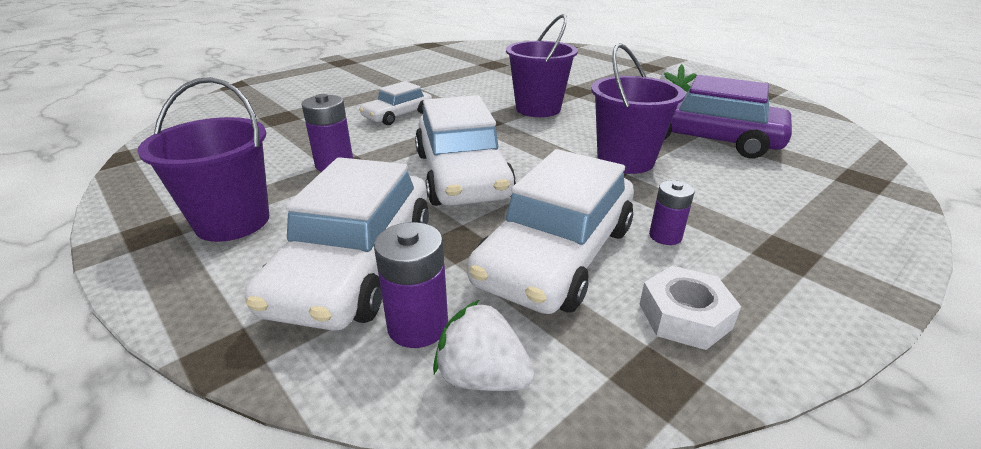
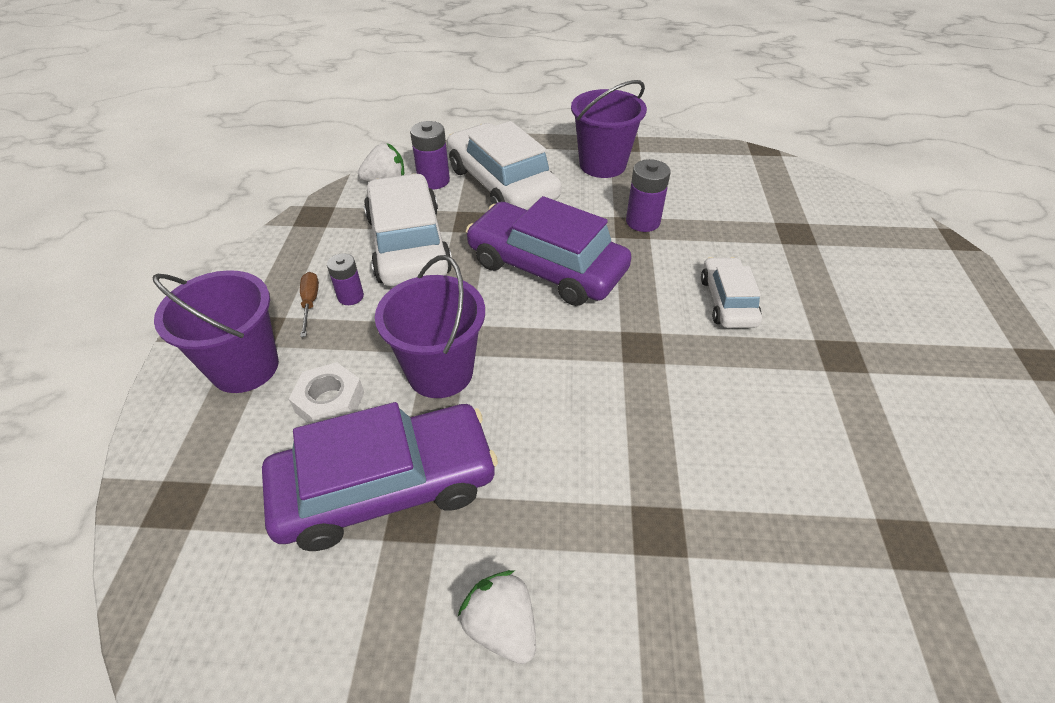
camera: 135 degrees right, 15 degrees up
(462, 175) = (546, 267): white car -> purple car
(538, 109) = (631, 420): purple bucket -> purple bucket (245, 367)
(684, 316) = (313, 248): white nut -> white nut (330, 402)
(716, 251) = (310, 303): none -> brown screwdriver

